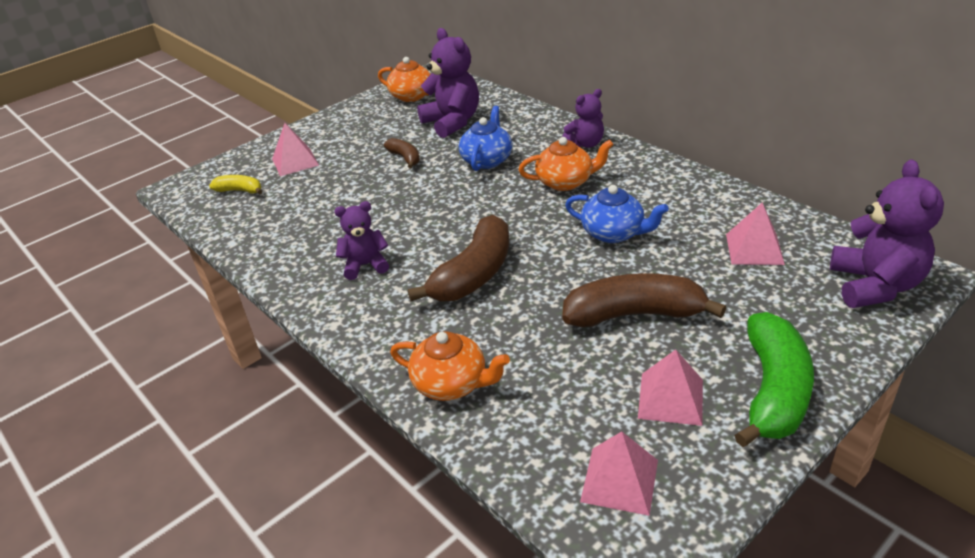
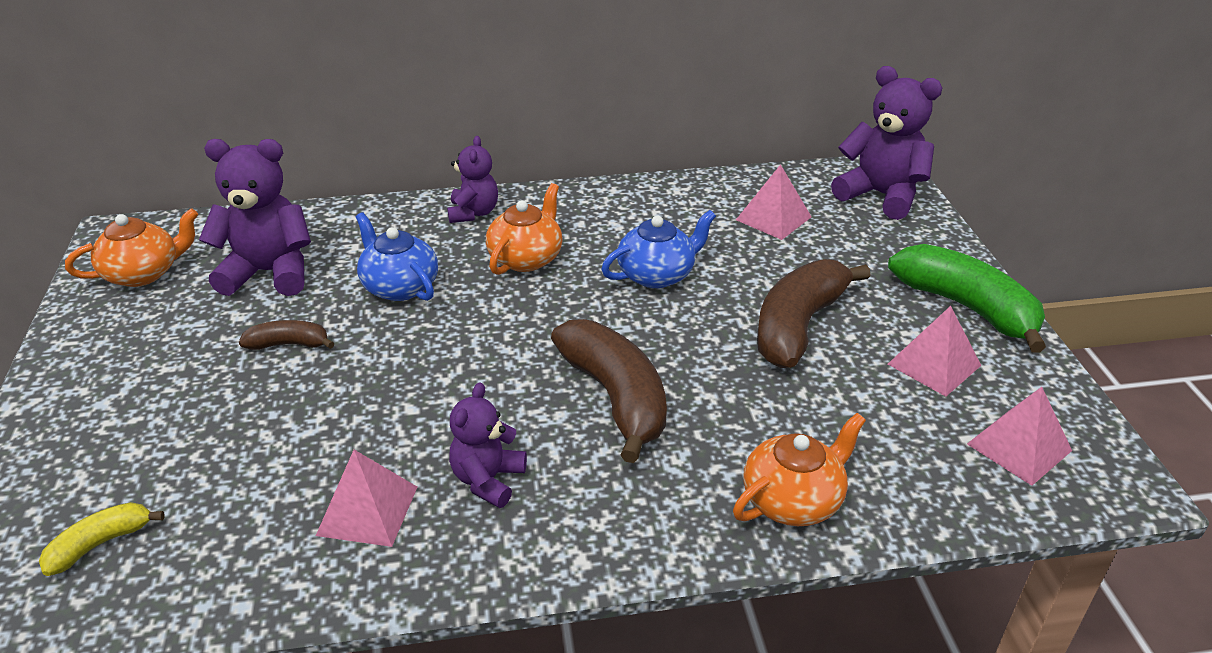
camera: 60 degrees left, 0 degrees up
(295, 162) = (120, 449): pink pyramid -> pink pyramid (368, 510)

